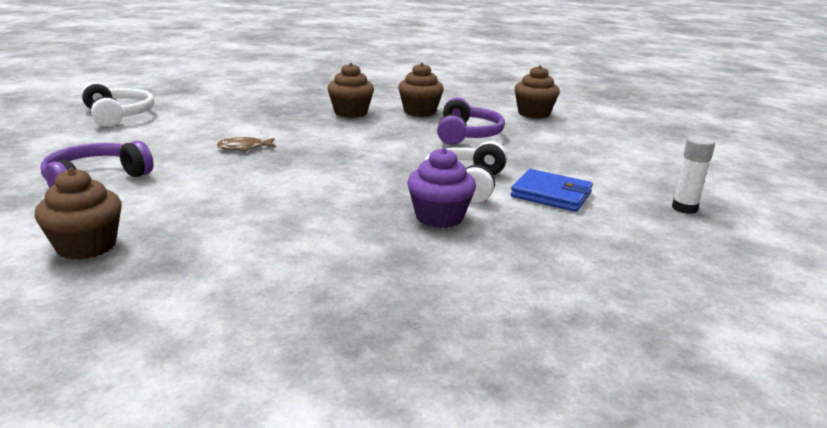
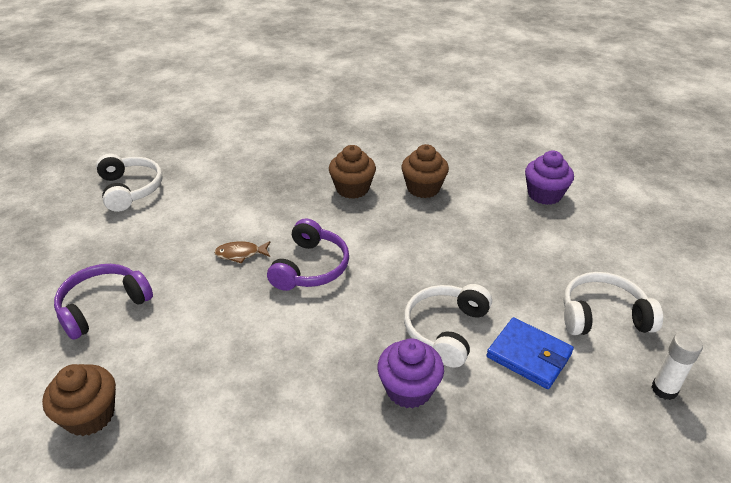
camera: 10 degrees right, 15 degrees up
(467, 134) = (464, 235): purple headphones -> purple headphones (310, 267)
(534, 113) = (544, 194): brown cupcake -> purple cupcake
(612, 172) = (603, 316): none -> white headphones

